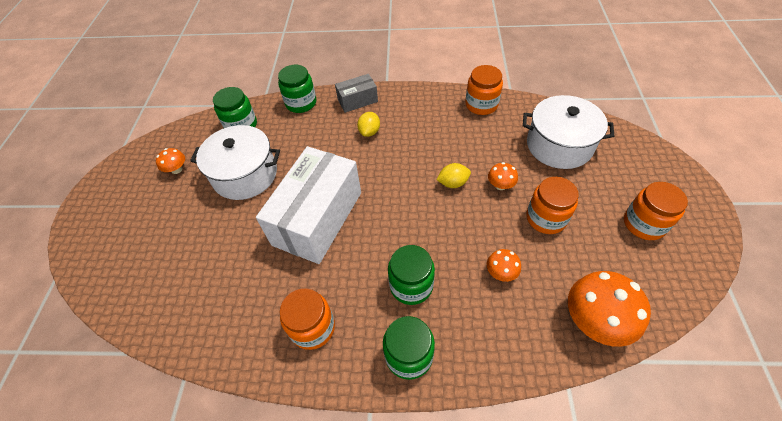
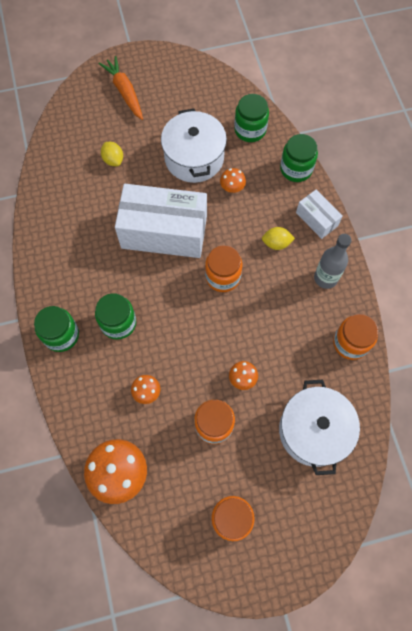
camera: 70 degrees right, 15 degrees up
(122, 221) = (124, 92): none -> orange carrot
(177, 169) = (185, 103): orange mushroom -> orange mushroom (232, 187)
(312, 327) = (68, 262): orange jar -> orange jar (223, 276)
(357, 100) = (316, 219): grey box -> white box
(416, 107) = (325, 278): none -> grey bottle
(453, 183) = (233, 334): yellow lemon -> yellow lemon (113, 160)

